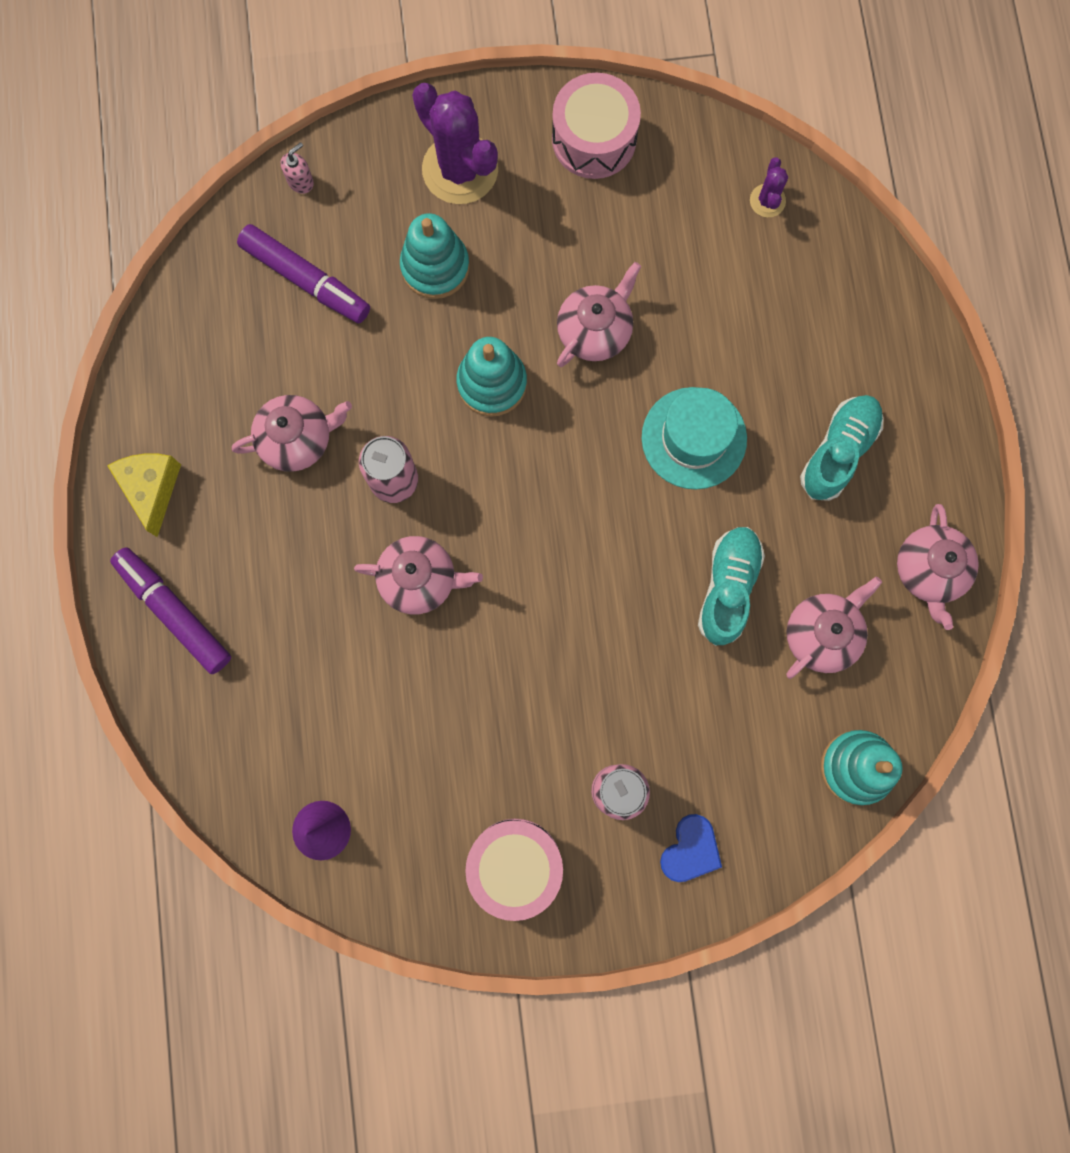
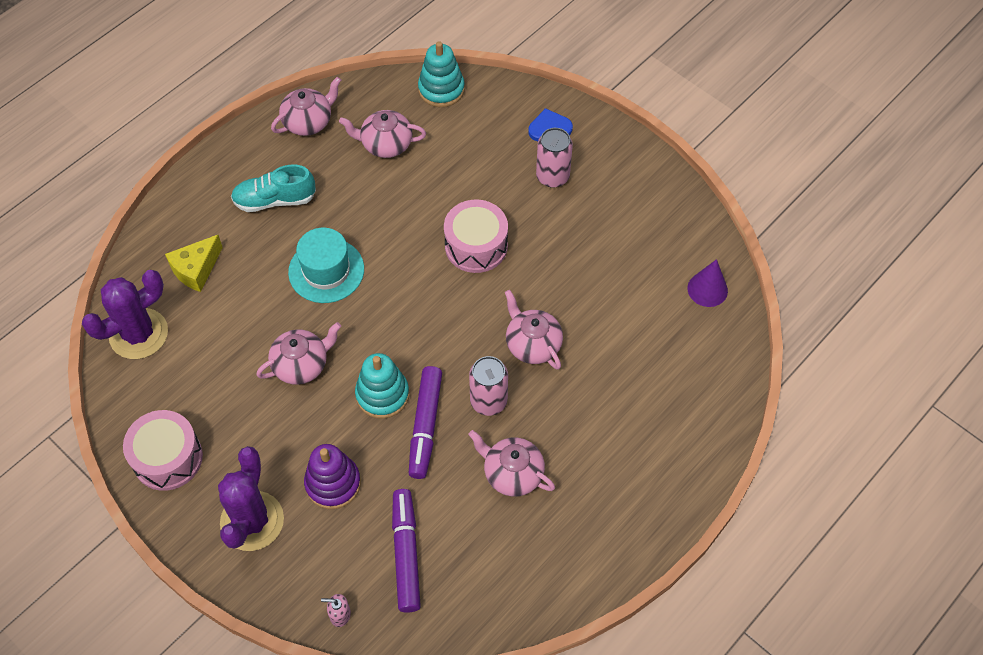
camera: 130 degrees left, 20 degrees down
(152, 489) = (618, 531): yellow cheese -> yellow cheese (196, 269)
(174, 612) = (674, 456): purple marker -> purple marker (425, 426)
(435, 267) = (333, 483): turquoise stacking toy -> purple stacking toy
(515, 866) = (633, 193): pink drum -> pink drum (476, 246)
(595, 331) = (301, 365): pink teapot -> pink teapot turned 150 degrees clockwise
(728, 587) = (399, 199): turquoise shoe -> none
(767, 201) = (138, 334): purple cactus -> purple cactus, size x2.12

